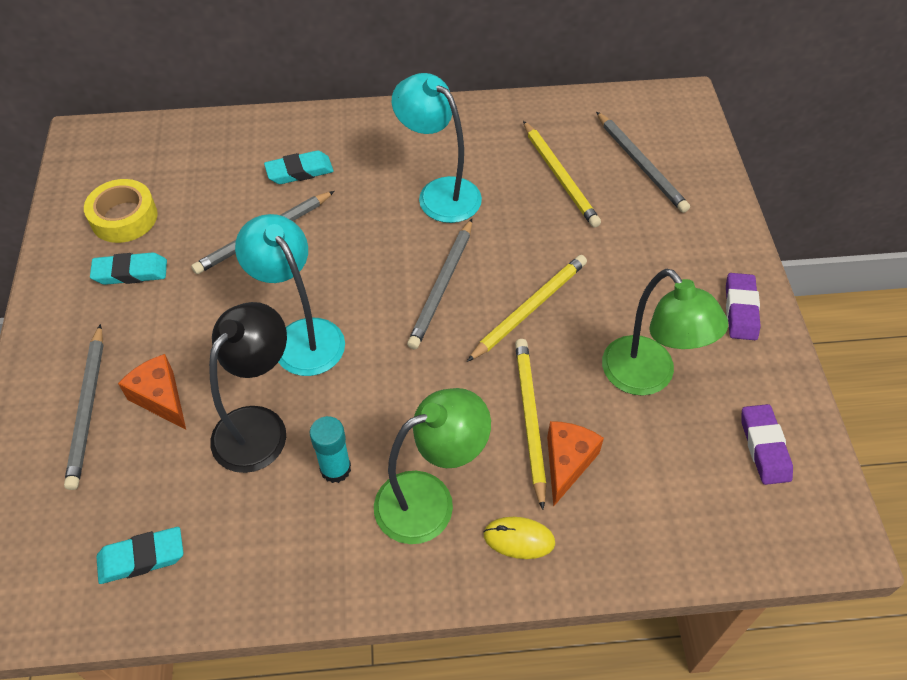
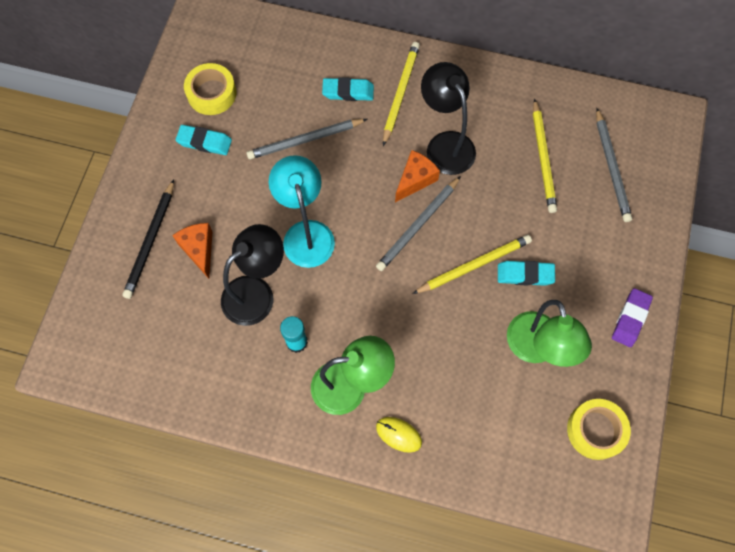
camera: 20 degrees right, 15 degrees up
(88, 408) = (151, 241): grey pencil -> black pencil
(142, 558) = (158, 360): turquoise eraser -> turquoise eraser (525, 275)
(439, 193) = (445, 144): turquoise lamp -> black lamp
(529, 419) = (439, 352): yellow pencil -> yellow pencil (400, 93)
(567, 463) = (452, 393): orange cheese -> orange cheese (415, 180)
(764, 447) = (595, 430): purple eraser -> yellow tape

